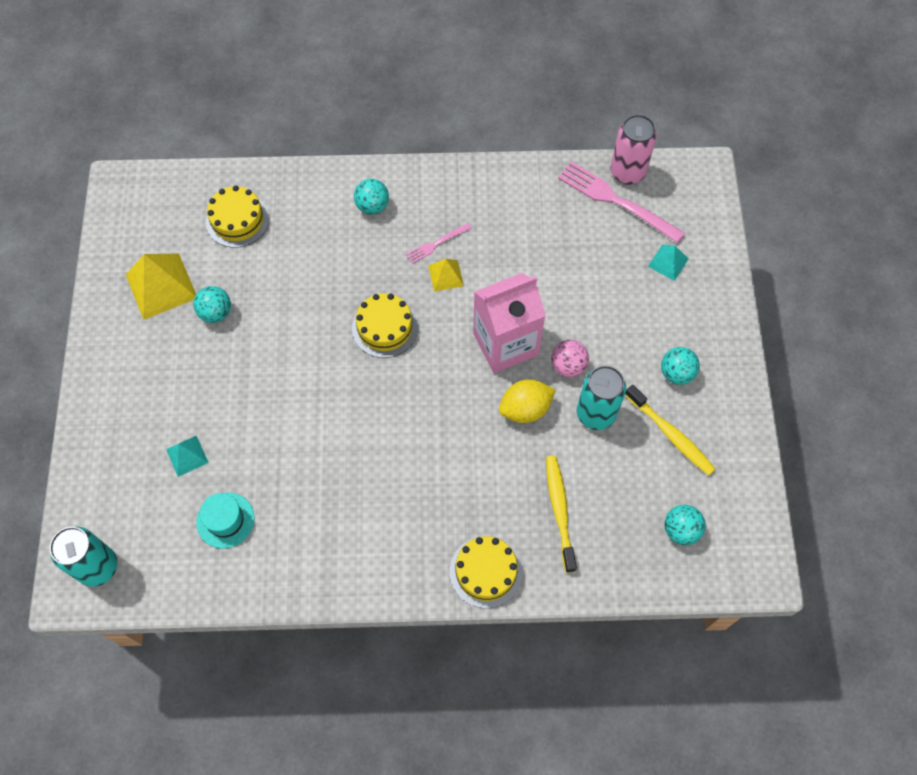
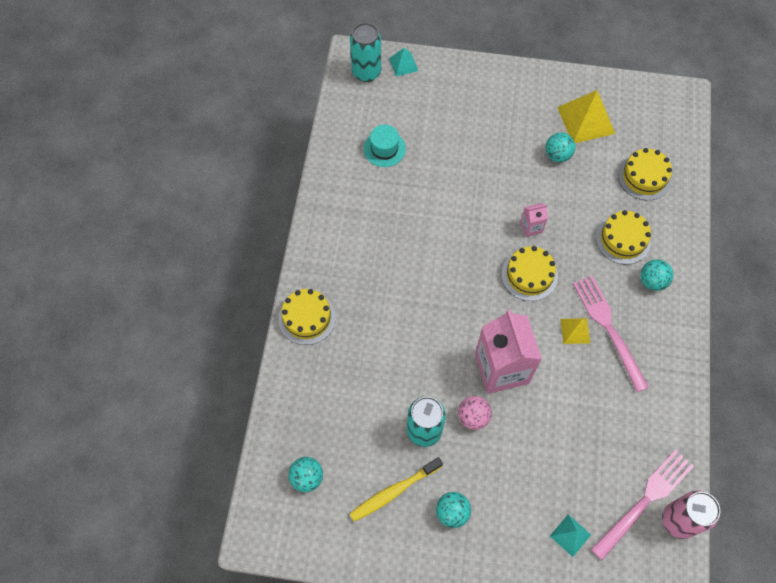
camera: 100 degrees right, 0 degrees up
(187, 456) = (439, 128): turquoise pyramid -> turquoise pyramid (403, 64)
(321, 332) = (531, 227): none -> pink carton
(324, 236) = (623, 239): none -> yellow cake
(436, 244) = (608, 327): pink fork -> pink fork, size x1.96
(525, 409) = (438, 373): yellow lemon -> none
(559, 511) = (344, 382): yellow toothbrush -> none

